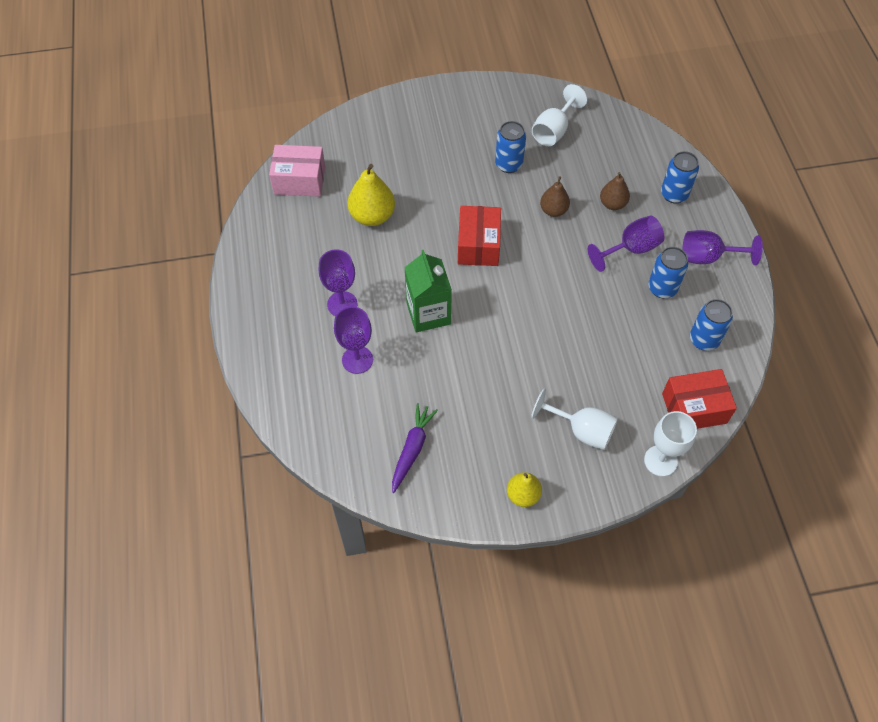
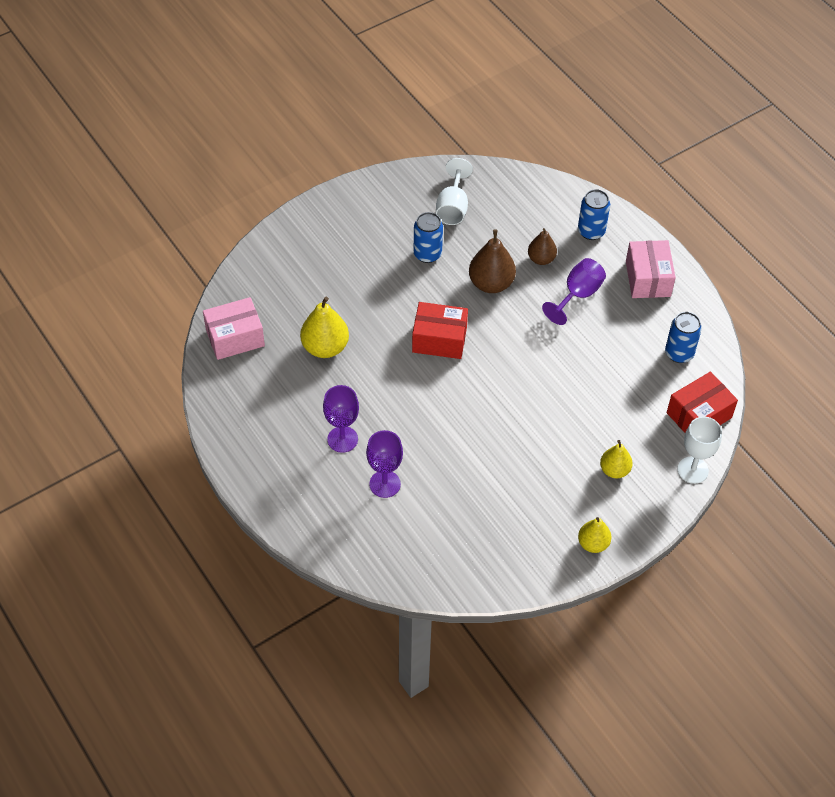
camera: 25 degrees left, 5 degrees down
(412, 449) = (477, 543): purple carrot -> none
(428, 313) = (427, 418): green carton -> none
(478, 245) = (439, 339): red box -> red box turned 60 degrees counterclockwise
(553, 210) = (491, 283): brown pear -> brown pear, size x1.59
(581, 430) = (614, 470): white goblet -> yellow pear
(662, 288) = (622, 321): blue can -> none
(708, 257) = (648, 278): purple goblet -> pink box

